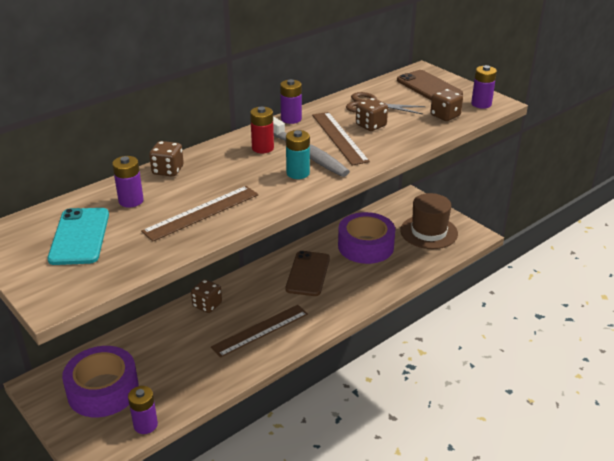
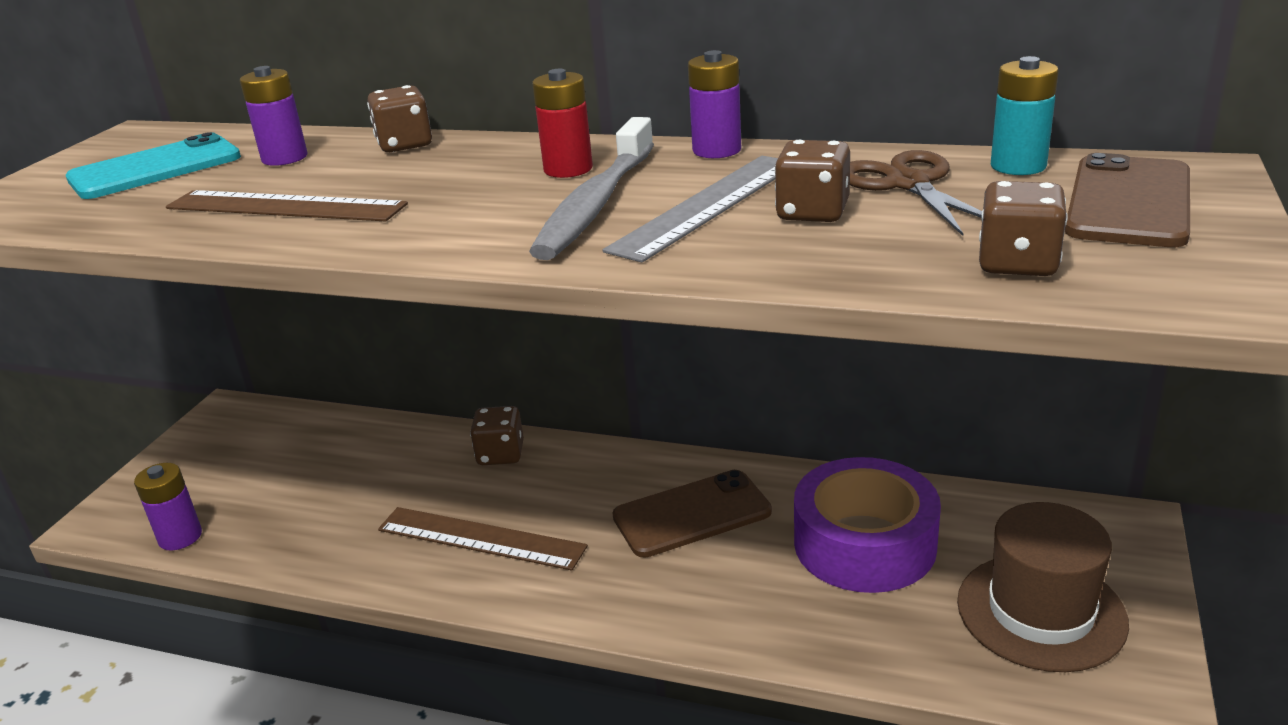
camera: 60 degrees right, 5 degrees down
(103, 390) = (239, 464): purple tape -> none
(298, 173) = (507, 222): turquoise battery -> turquoise battery (1018, 166)
(339, 137) = (707, 205): brown ruler -> grey ruler
(481, 104) = (1185, 282): purple battery -> none

